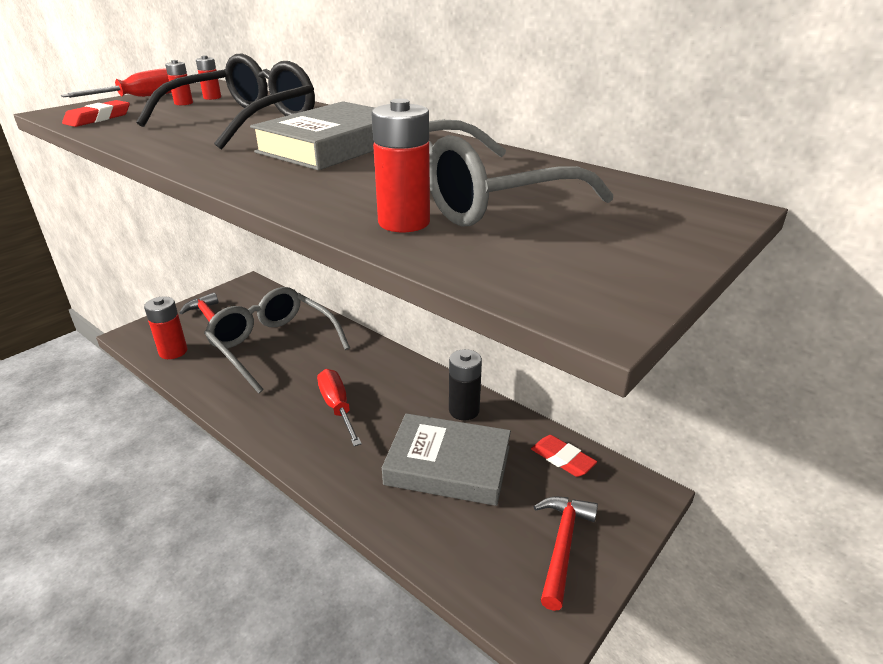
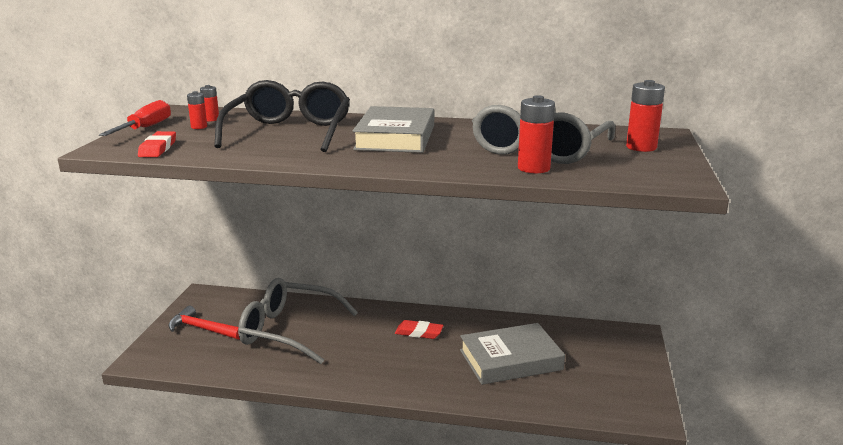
camera: 30 degrees left, 10 degrees down
(173, 352) = (201, 361): red battery -> red battery (641, 147)
(337, 407) = (394, 353): red screwdriver -> none
(464, 410) = (485, 327): black battery -> none
(562, 459) = (575, 333): red eraser -> red eraser (419, 333)
(562, 545) = (619, 375): red hammer -> none

